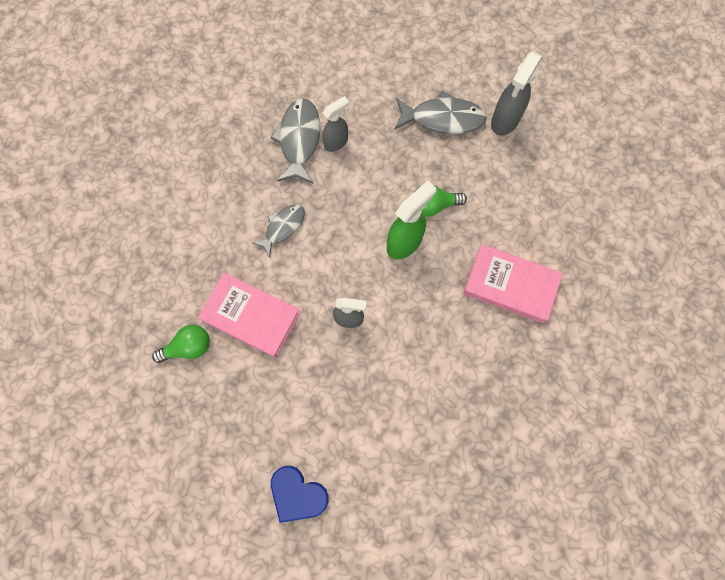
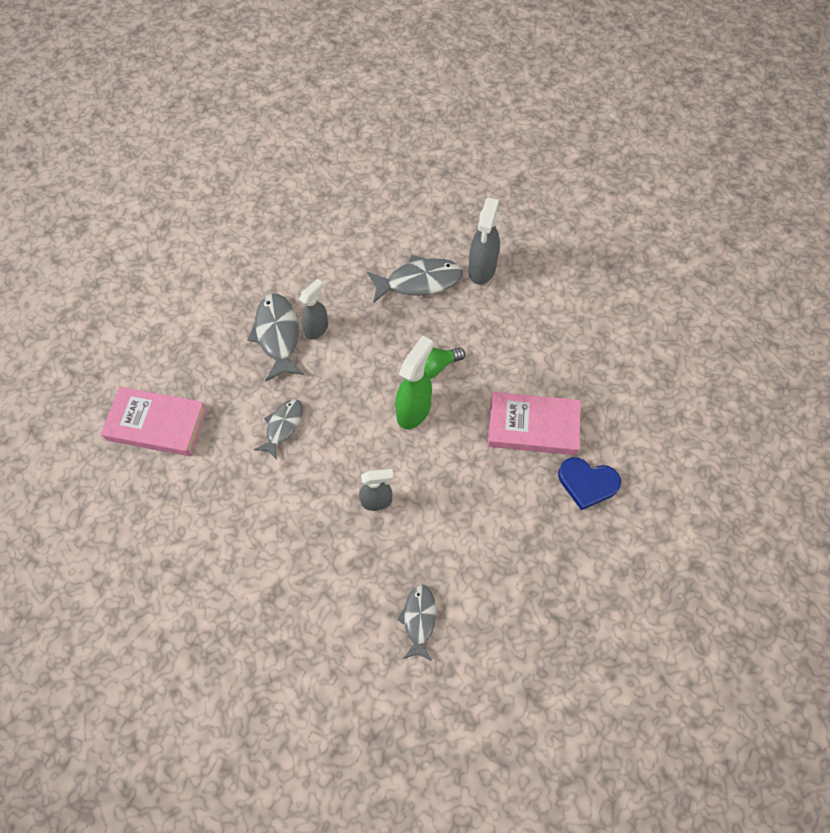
camera: 15 degrees left, 10 degrees down
(188, 347) = (211, 574): green light bulb -> none
(251, 316) = (272, 525): pink book -> pink book (157, 424)
(297, 494) = (370, 699): blue heart -> blue heart (587, 483)
(358, 436) = (419, 619): none -> grey fish

